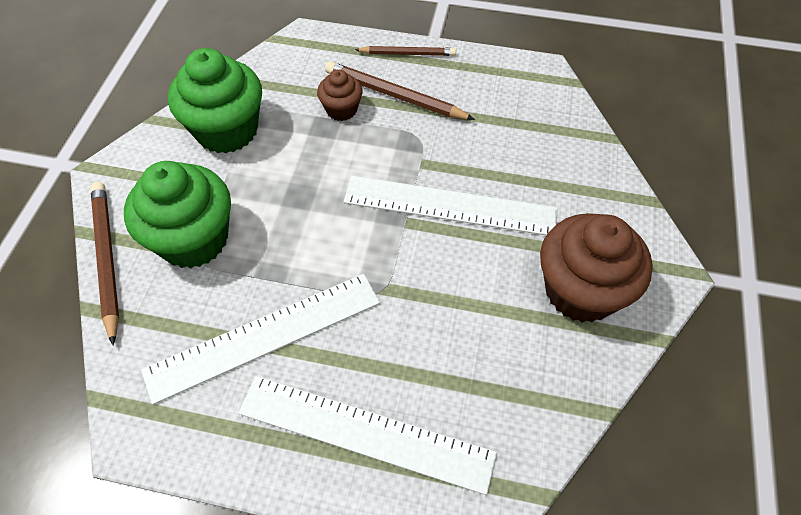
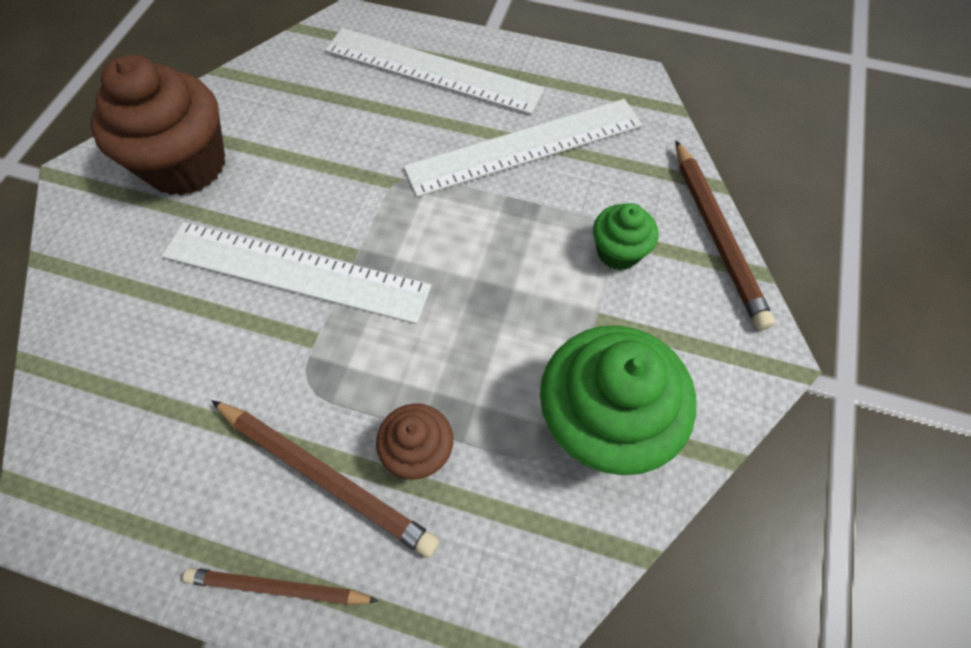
camera: 175 degrees left, 5 degrees up
(194, 239) = (618, 252): green cupcake -> green cupcake, size x0.52

